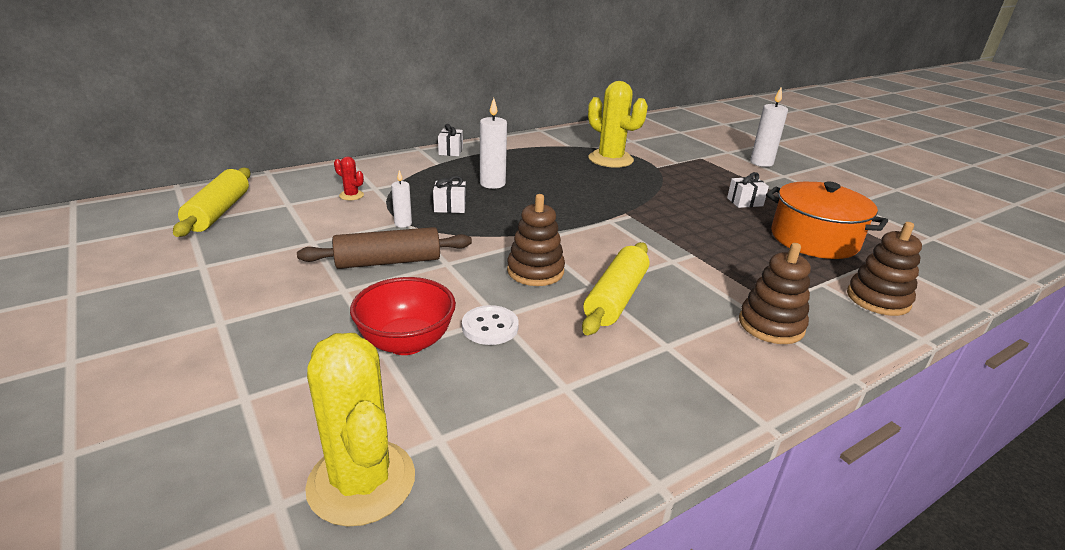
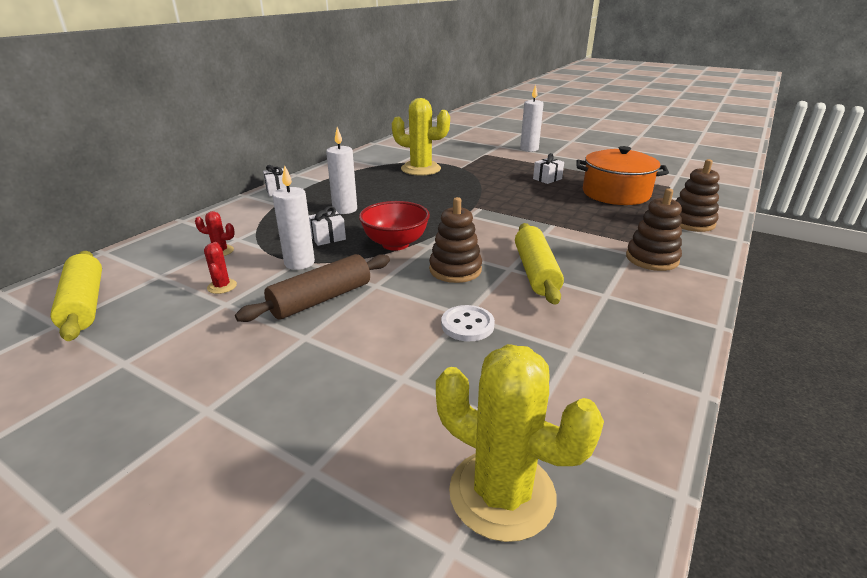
camera: 25 degrees left, 0 degrees up
(323, 226) = (222, 286): none -> red cactus
(403, 224) = (299, 263): white candle -> white candle, size x1.74
(406, 342) = (412, 362): red bowl -> red bowl (395, 244)

